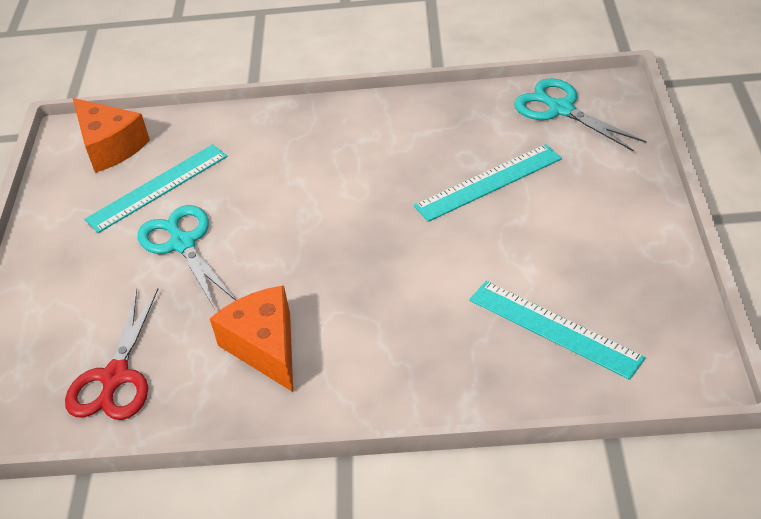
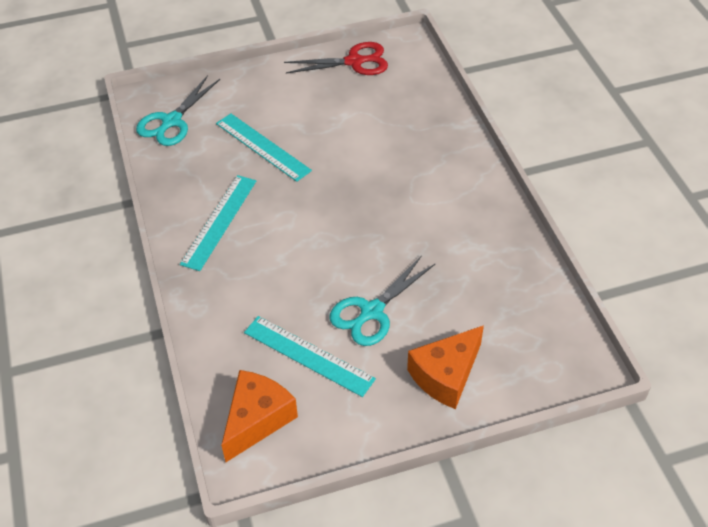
camera: 110 degrees left, 5 degrees up
(115, 377) = (514, 304): red scissors -> red scissors (354, 62)
(265, 347) = (455, 228): orange cheese -> orange cheese (446, 375)
(554, 328) = (392, 98): turquoise ruler -> turquoise ruler (219, 221)

